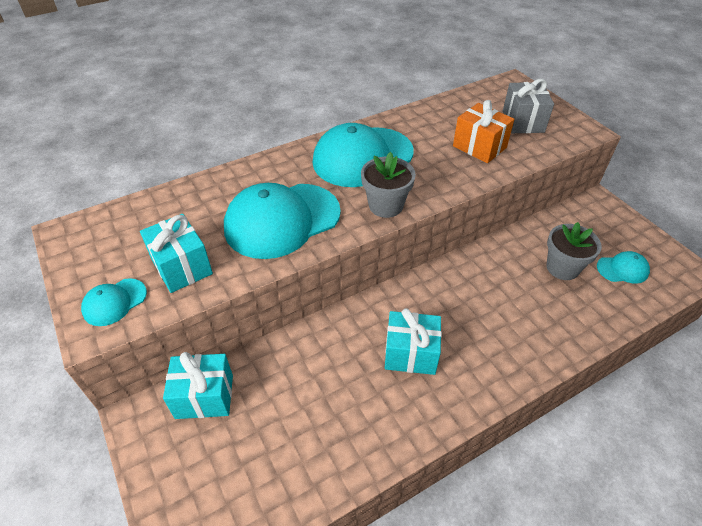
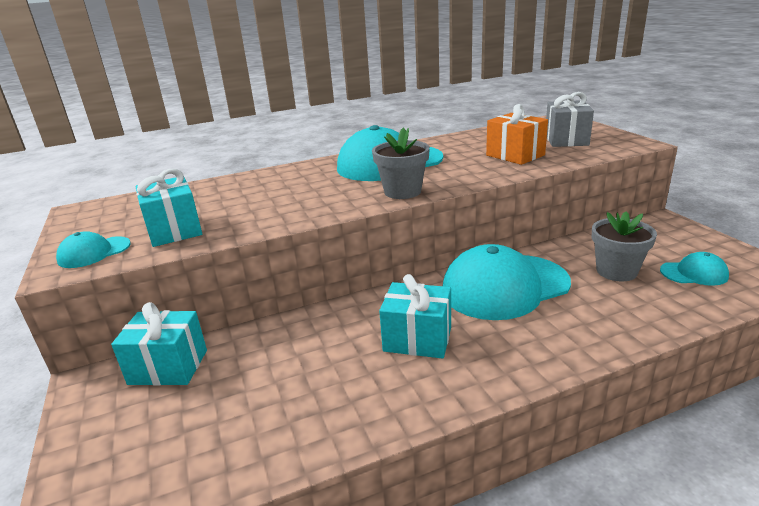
camera: 10 degrees right, 20 degrees down
(282, 220) = (290, 201): turquoise cap -> turquoise cap (504, 286)

